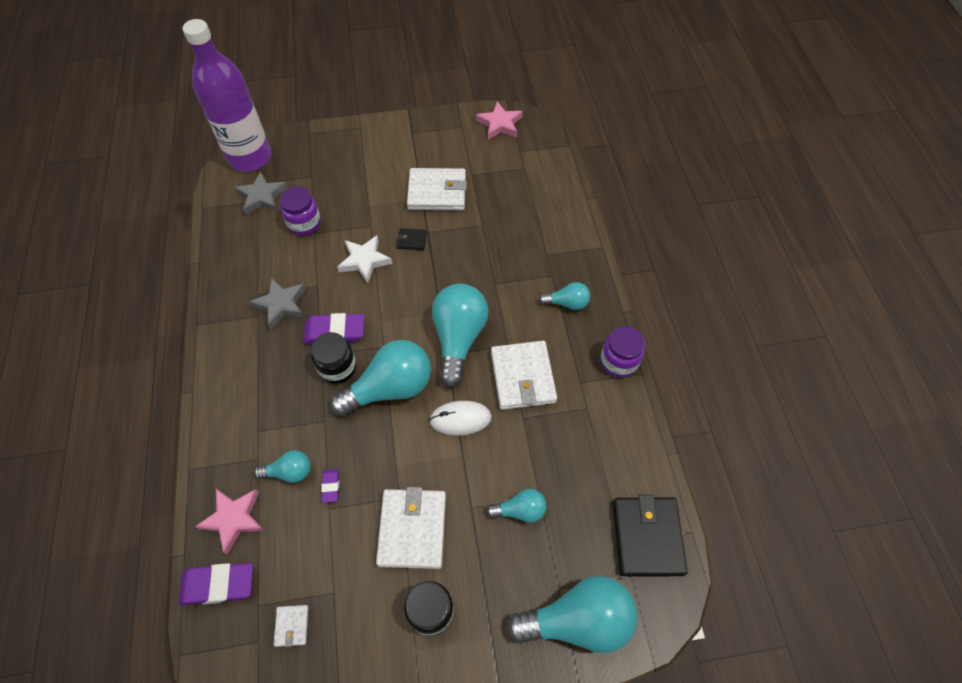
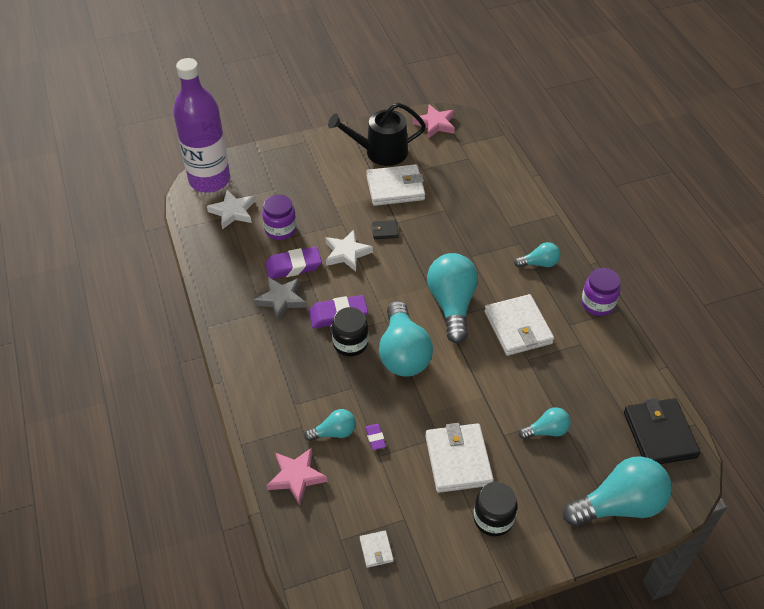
camera: 10 degrees left, 10 degrees down
(218, 585) = (300, 530): purple eraser -> purple eraser (293, 266)
(262, 196) = (232, 212): grey star -> white star
(390, 388) = (403, 353): turquoise light bulb -> turquoise light bulb turned 120 degrees clockwise
(433, 149) = (381, 152): none -> black watering can
(460, 419) = (473, 368): white mouse -> none

